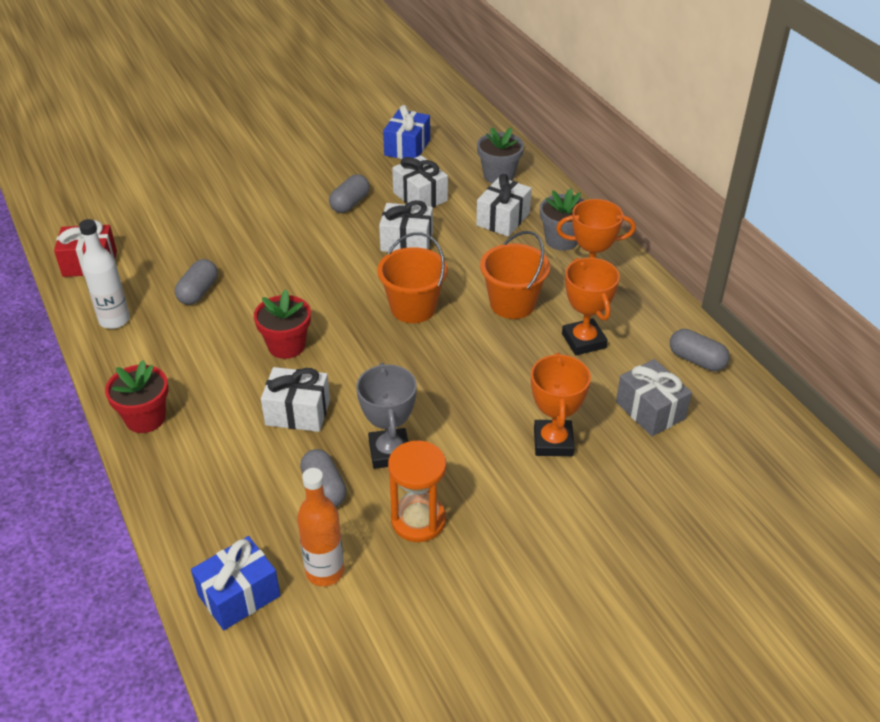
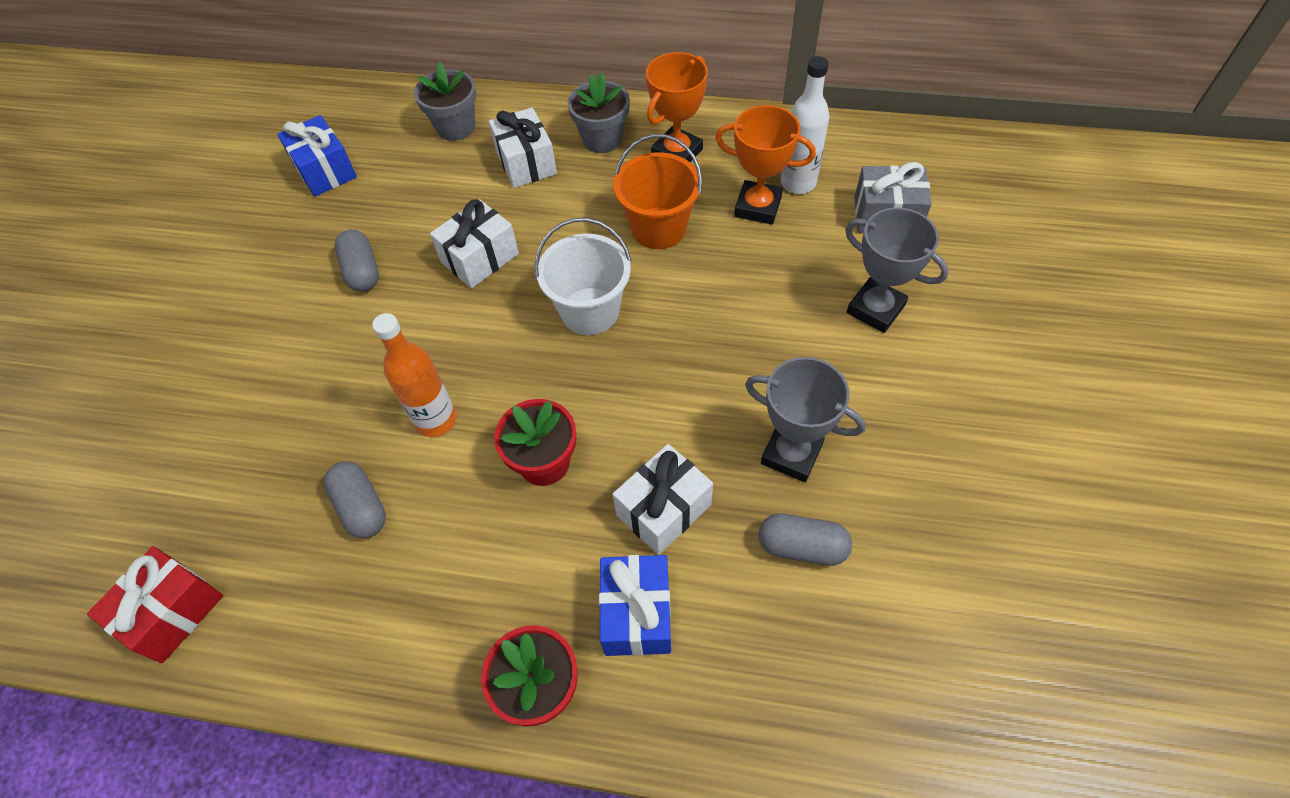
camera: 50 degrees left, 15 degrees up
(114, 320) = (320, 636): white bottle -> white bottle (798, 183)
(239, 595) = (910, 726): blue gift -> blue gift (637, 613)
(325, 572) = (926, 613): orange bottle -> orange bottle (436, 420)
(413, 308) = (590, 311): orange bucket -> white bucket
(418, 520) = (906, 482): orange hourglass -> none
(420, 197) = (419, 206): white gift -> none
(553, 442) = (875, 309): orange trophy -> grey trophy
(696, 360) = (848, 147): grey capsule -> none

